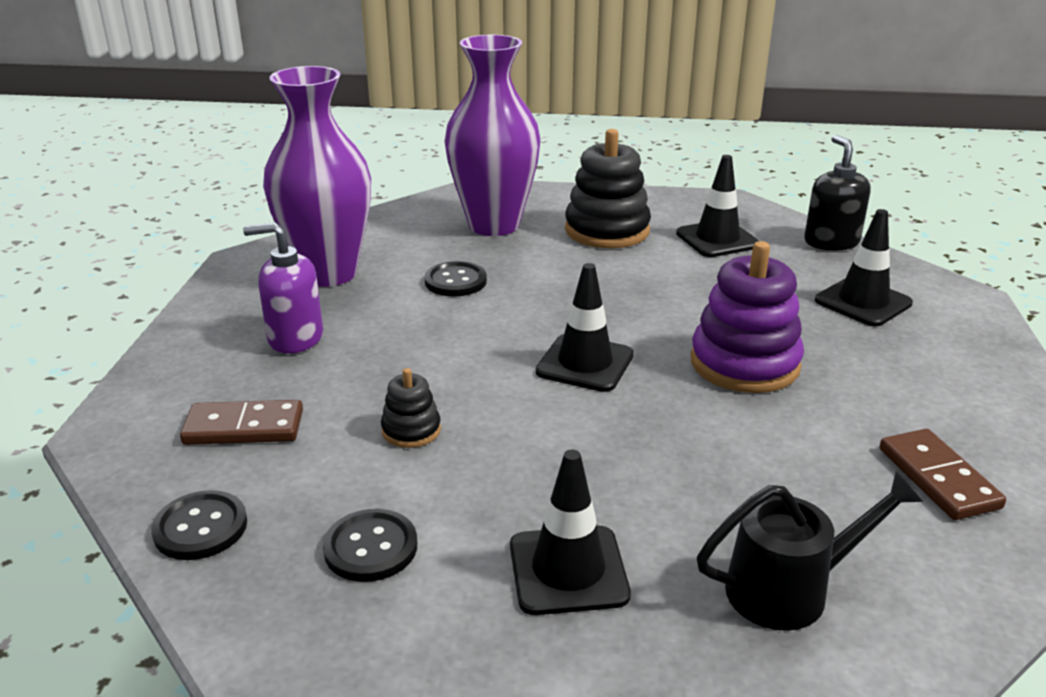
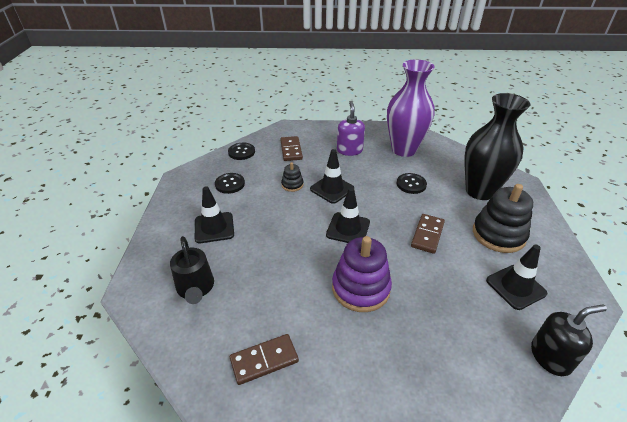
camera: 85 degrees right, 10 degrees up
(494, 225) = (479, 191): purple vase -> black vase
(606, 286) = (427, 235): none -> brown domino
(863, 302) = (456, 361): black traffic cone -> black traffic cone (332, 189)

